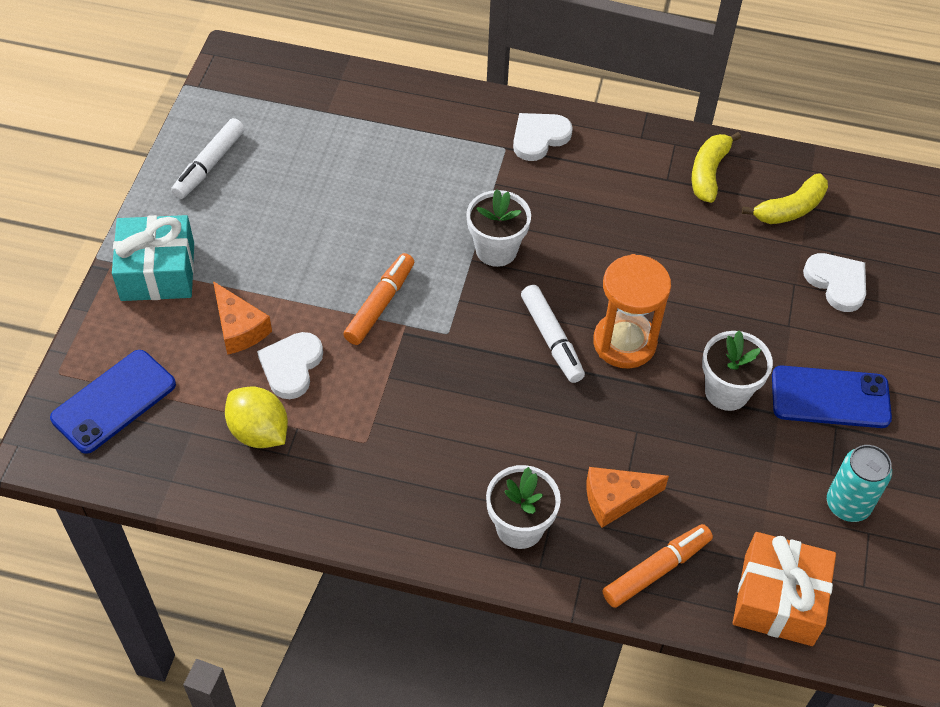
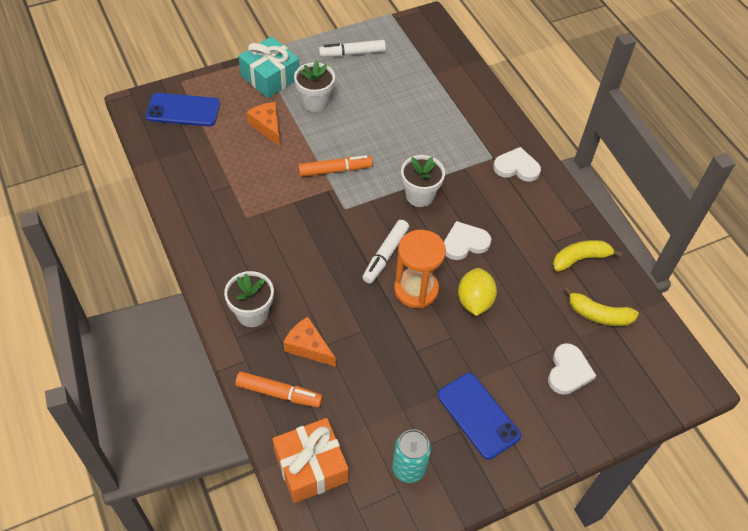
camera: 50 degrees right, 0 degrees up
(239, 328) = (267, 127): orange cheese -> orange cheese turned 135 degrees clockwise
(259, 432) = (214, 172): yellow lemon -> yellow lemon (474, 301)
(291, 366) = (264, 160): white heart -> white heart (465, 243)
(727, 391) = (430, 359): white flower pot -> white flower pot (315, 102)

